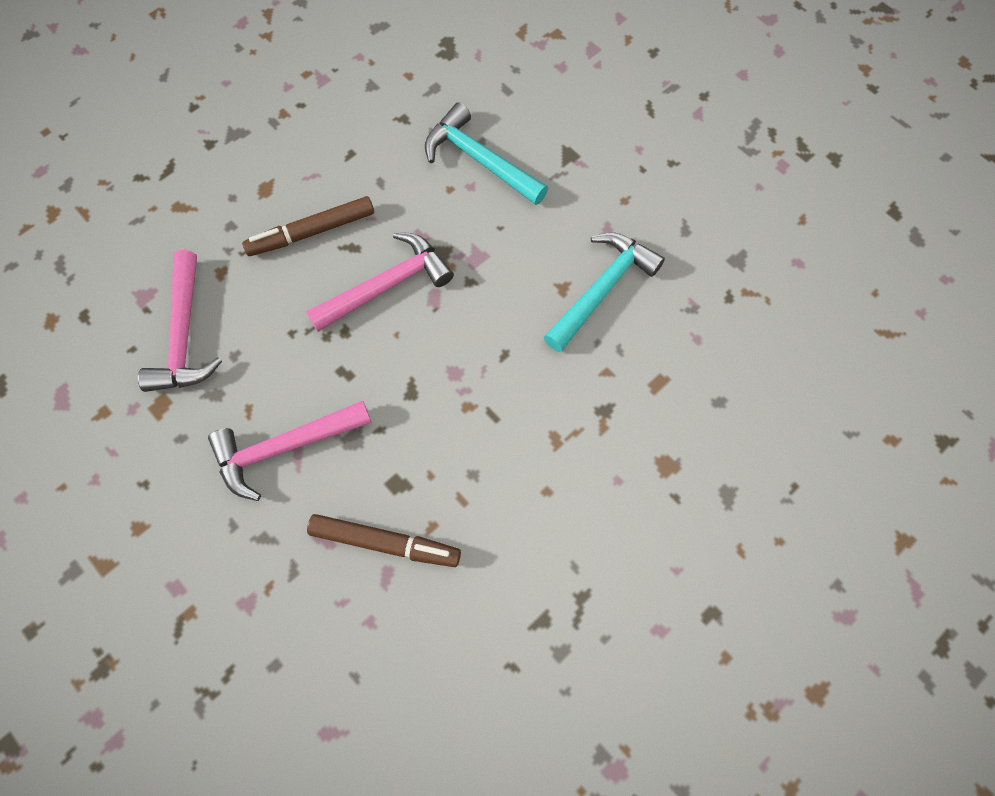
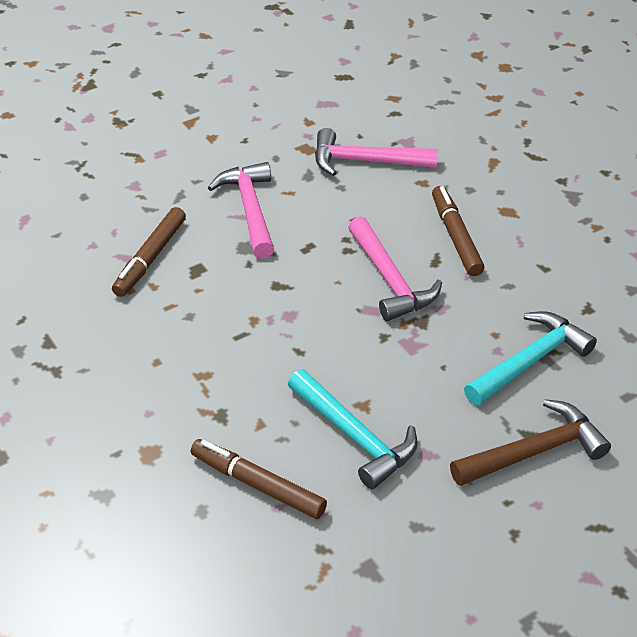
camera: 100 degrees right, 25 degrees down
(584, 152) = (534, 451): none -> brown hammer
(678, 360) = (258, 484): none -> brown marker

